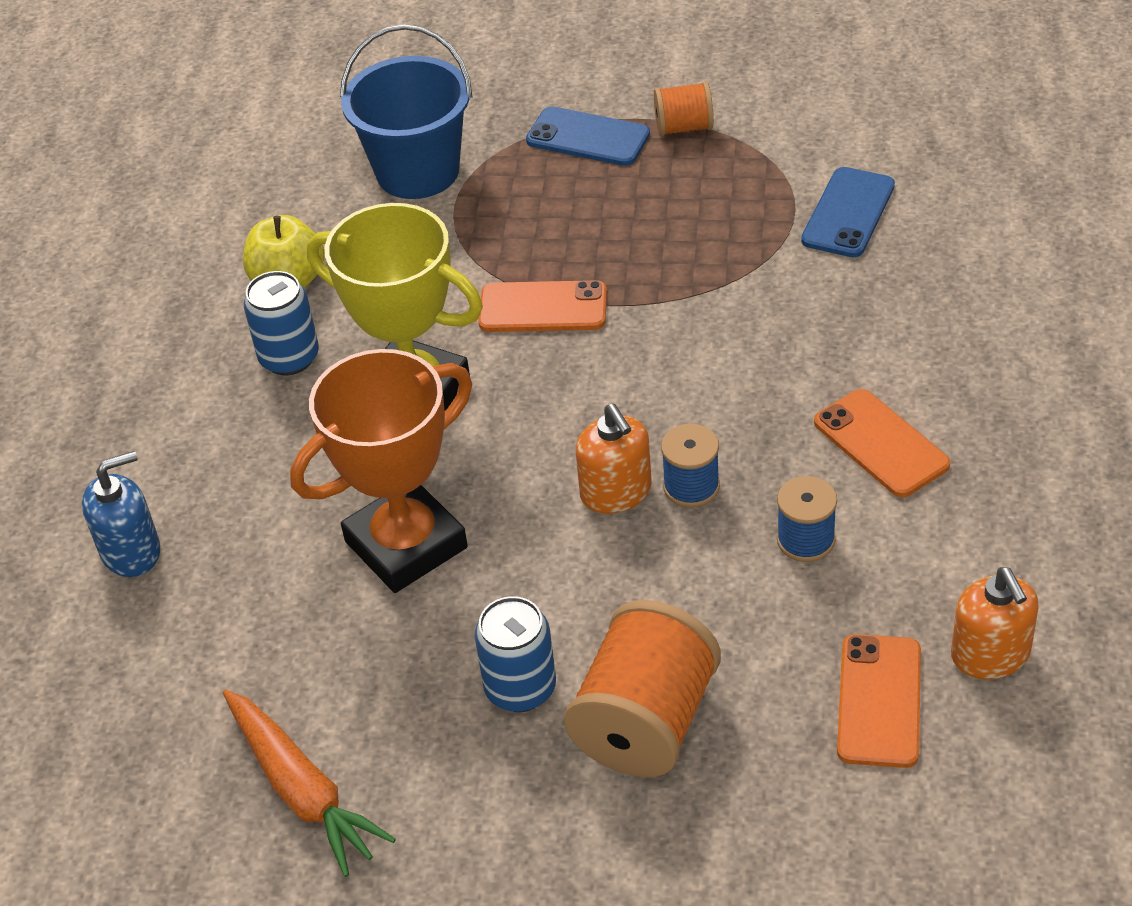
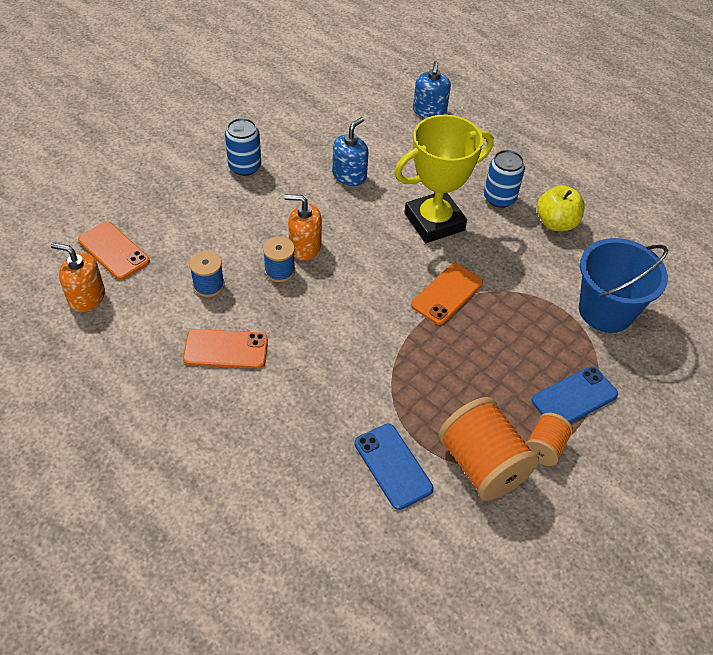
camera: 120 degrees right, 5 degrees up
(302, 790) = (270, 100): orange carrot -> none
(406, 544) = (349, 175): orange trophy -> blue soap dispenser
(645, 722) = (189, 187): orange spool -> orange spool (482, 464)

